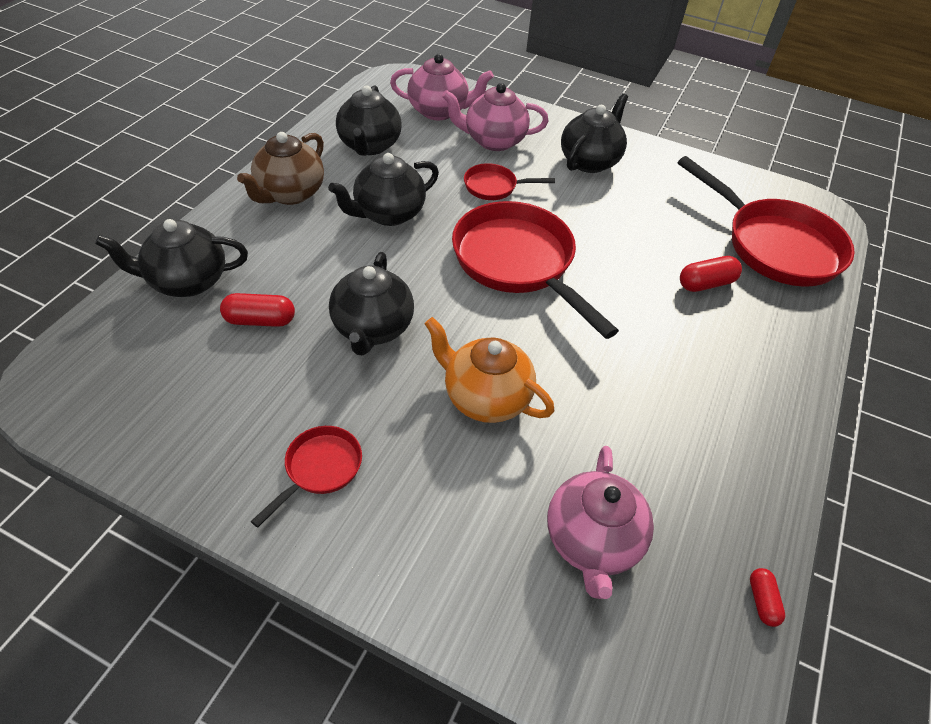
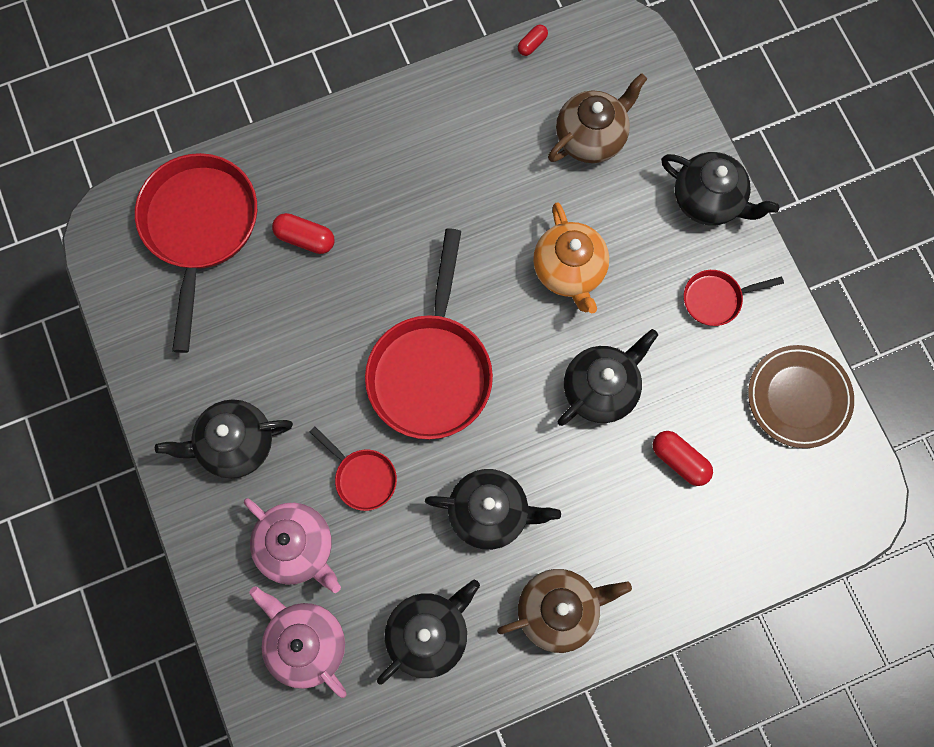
camera: 135 degrees left, 25 degrees up
(168, 435) = (798, 398): none -> brown plate
(187, 281) = (713, 550): black teapot -> black teapot (708, 200)
(592, 541) = (591, 137): pink teapot -> brown teapot

